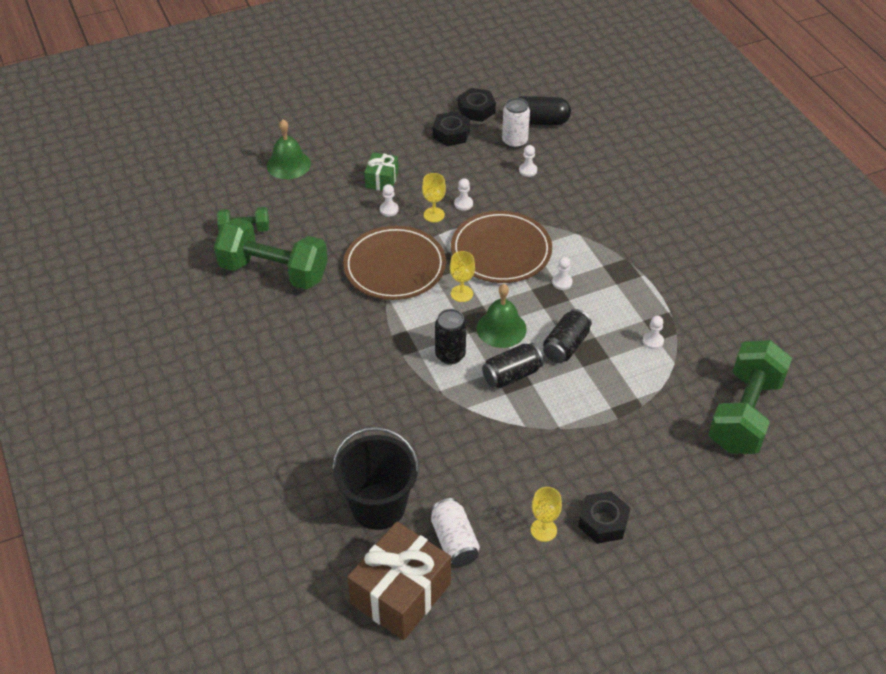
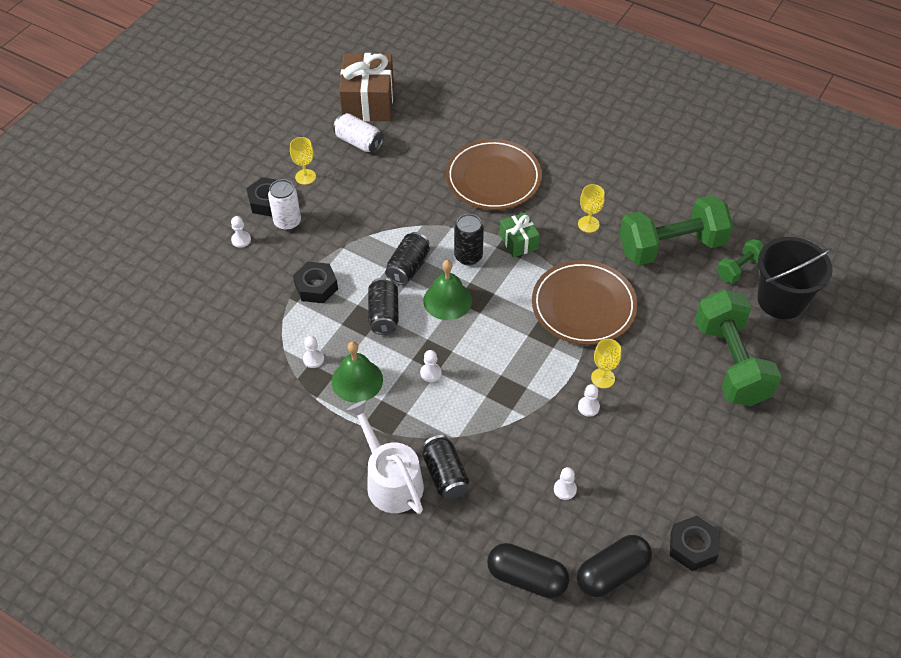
camera: 145 degrees right, 5 degrees up
(288, 164) = (786, 354): green bell -> green bell (357, 380)
(378, 506) = (424, 136): black bucket -> black bucket (781, 300)
(382, 180) = (687, 389): green gift -> green gift (518, 242)
(389, 210) = (646, 359): white pawn -> white pawn (241, 240)
(451, 134) = (684, 492): black nut -> black nut (316, 287)
(461, 293) = (506, 313): yellow goblet -> yellow goblet (588, 224)
(501, 251) = (509, 375): brown plate -> brown plate (493, 178)
(514, 142) = (611, 523): white can -> white can (287, 222)
(595, 143) = (527, 578): none -> black capsule
(604, 216) = (445, 475): none -> black can
(647, 231) = (391, 481): none -> white watering can
(744, 414) = (202, 335): green dumbbell -> green dumbbell (731, 363)

